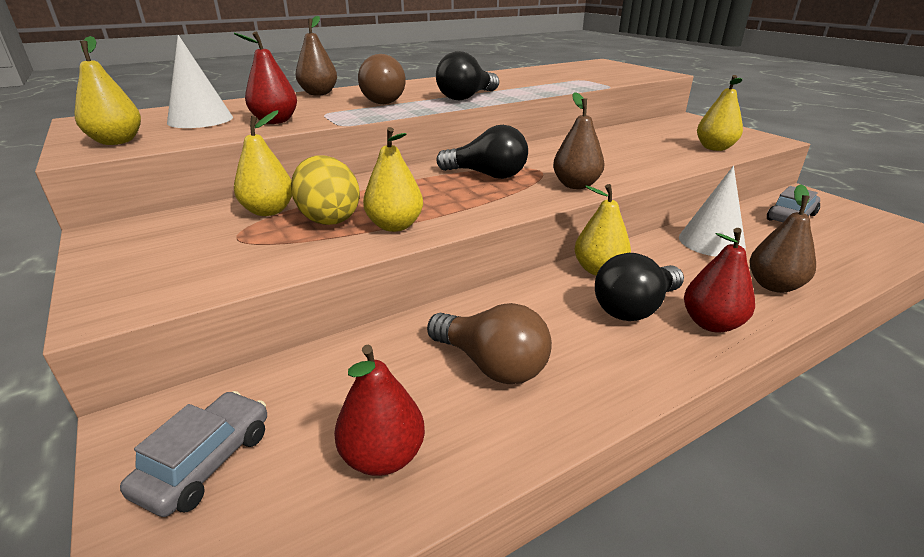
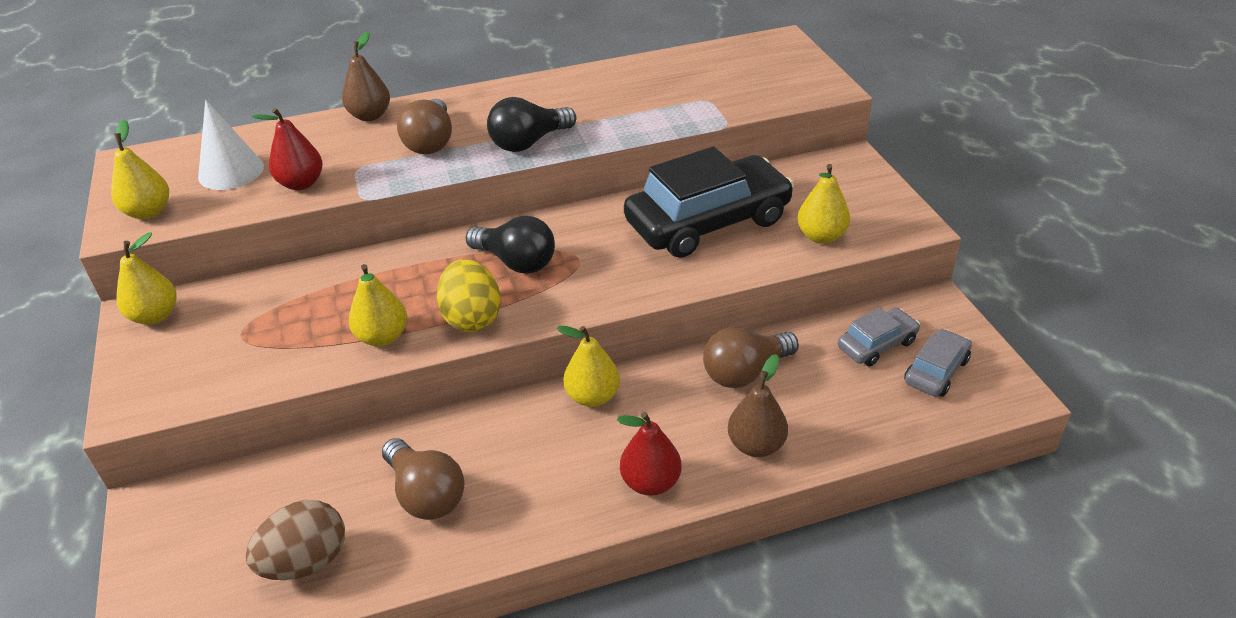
camera: 15 degrees right, 10 degrees up
(206, 462) = (186, 543): grey car -> grey car (936, 371)
(269, 211) = (278, 298): yellow pear -> yellow pear (155, 316)
(329, 218) = (328, 317): yellow egg -> yellow egg (472, 318)
(383, 456) = (306, 562): red pear -> brown egg
(576, 185) = (598, 293): brown pear -> none
(622, 147) = (708, 222): none -> black car
(634, 308) = (592, 452): black light bulb -> none
(711, 242) = (745, 372): white cone -> brown light bulb

